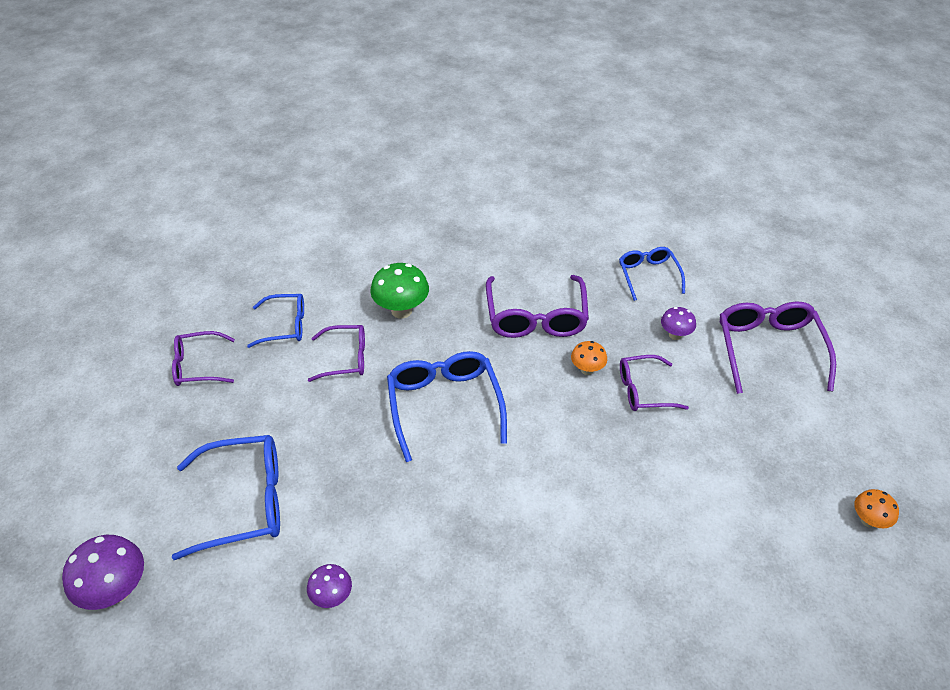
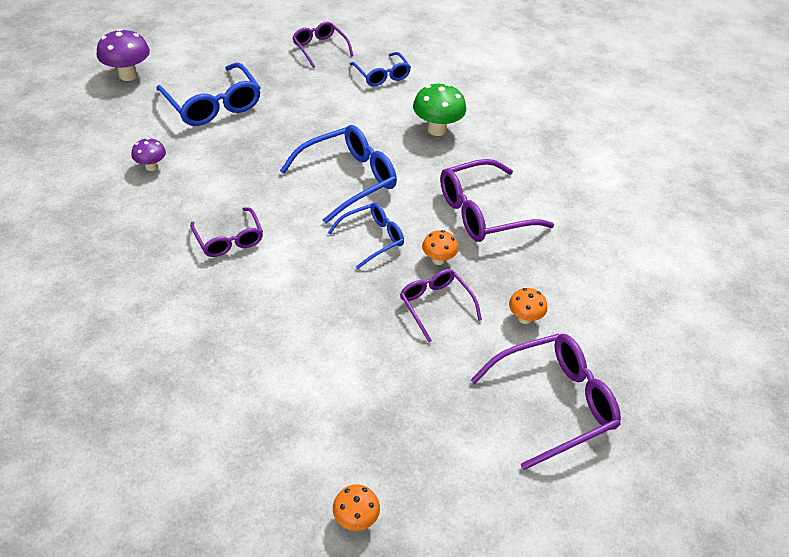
camera: 65 degrees right, 0 degrees up
(346, 358) = (367, 114): purple glasses -> purple glasses (229, 240)
(648, 275) = (597, 283): blue glasses -> blue glasses (372, 238)
(675, 335) = (524, 318): purple mushroom -> orange mushroom

